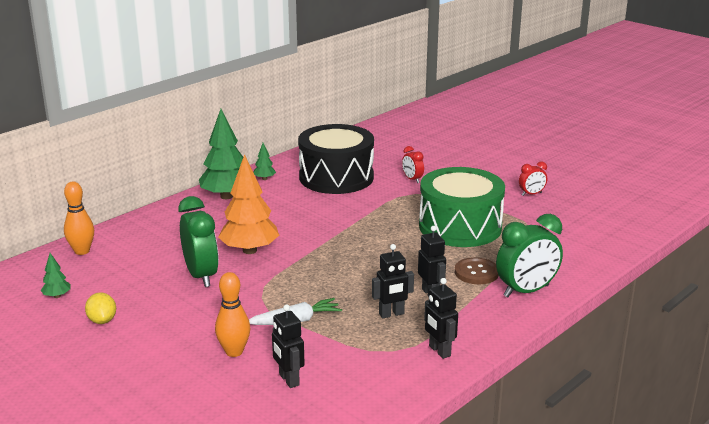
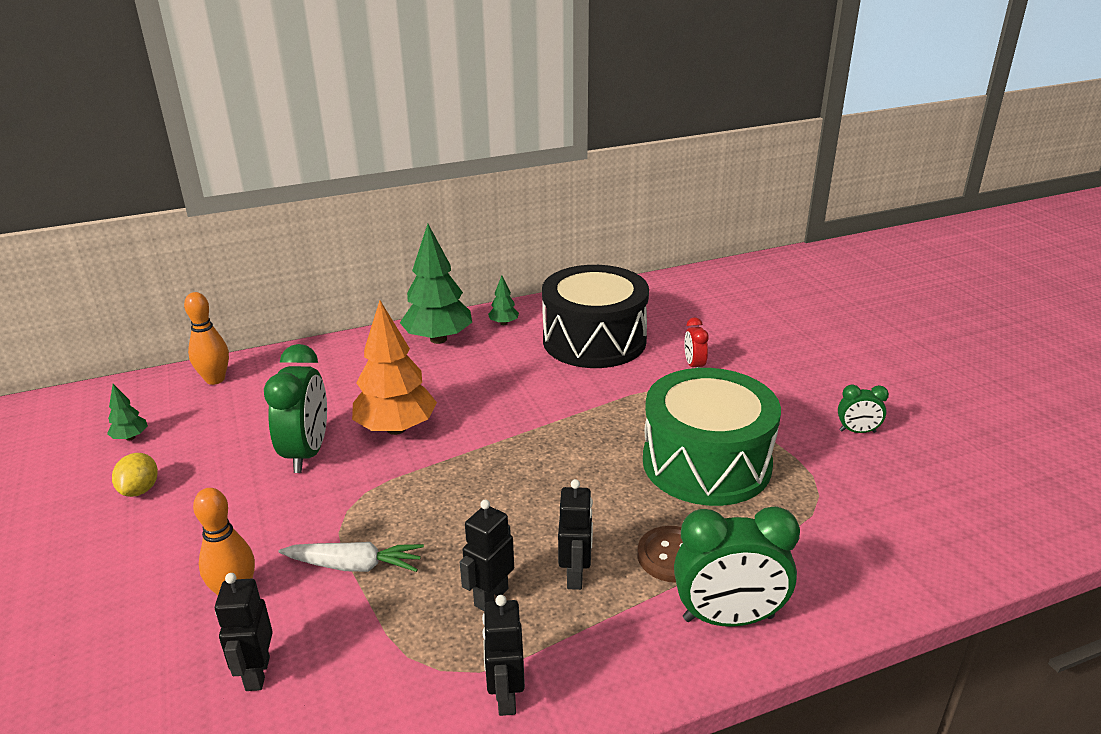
camera: 25 degrees right, 5 degrees up
(391, 314) = (491, 597): black robot -> black robot turned 120 degrees clockwise
(531, 194) = (857, 431): red clock -> green clock

